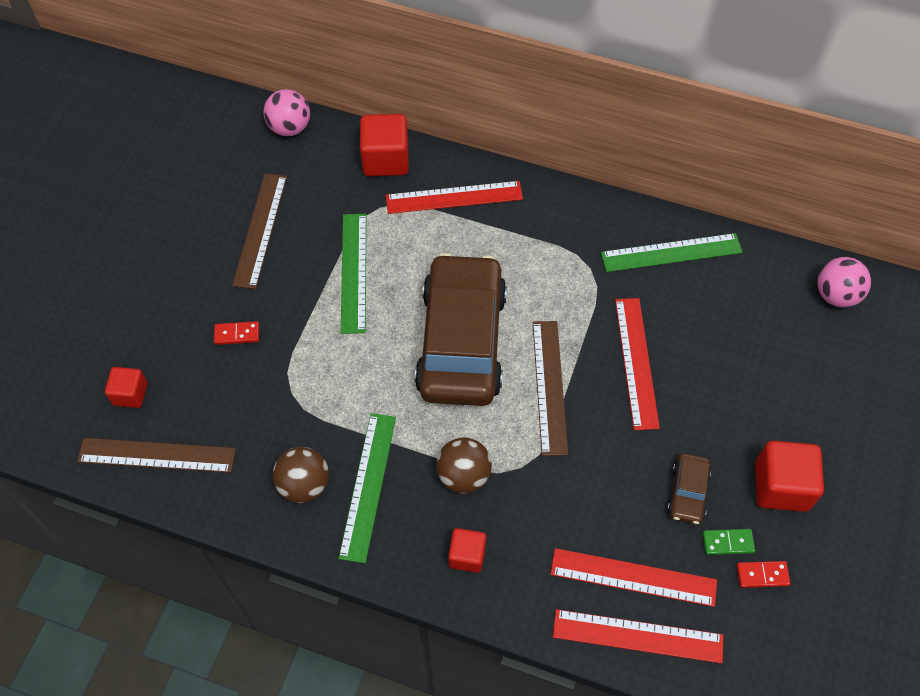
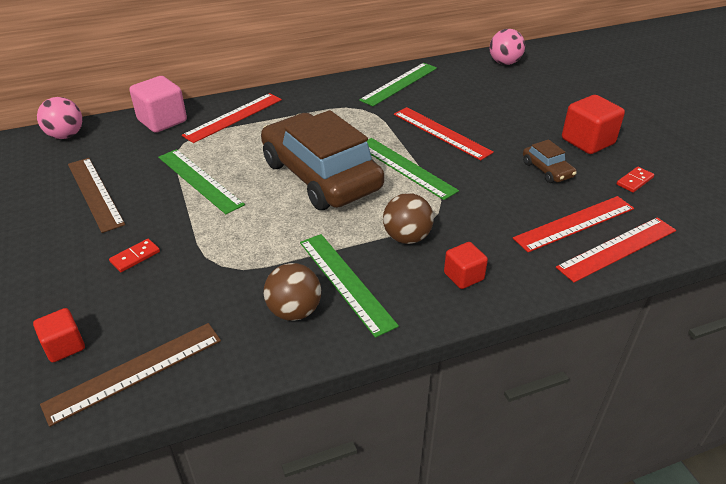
camera: 40 degrees left, 20 degrees down
(385, 160) = (162, 121): red cube -> pink cube
(549, 386) = (405, 167): brown ruler -> green ruler
(728, 542) = (598, 178): green domino -> none

